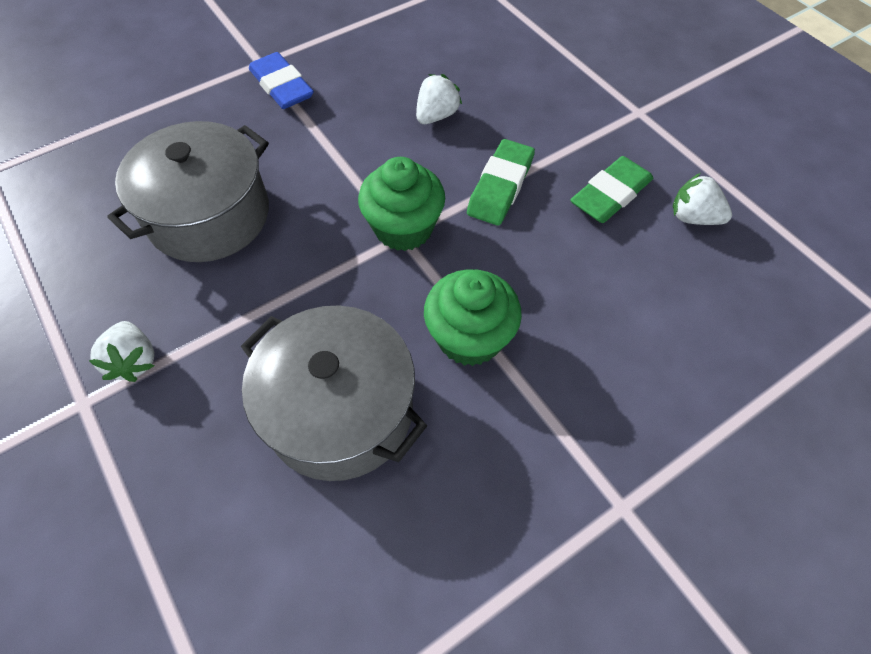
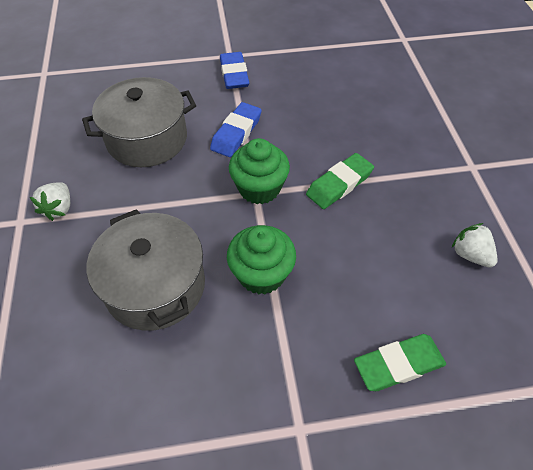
camera: 25 degrees right, 5 degrees down
(331, 165) = (236, 133): none -> blue eraser
(436, 116) = (323, 123): white strawberry -> none
(610, 195) = (416, 217): green eraser -> green eraser (398, 365)

